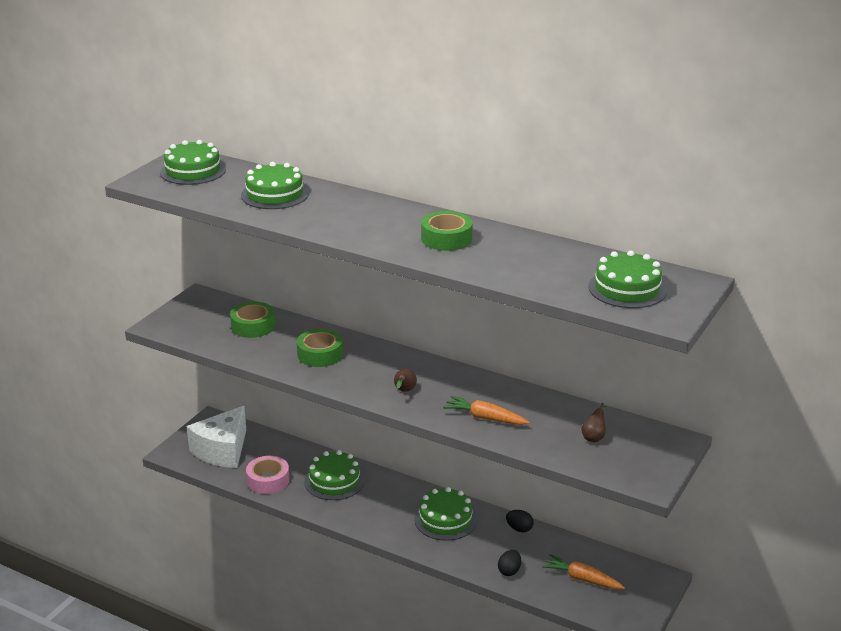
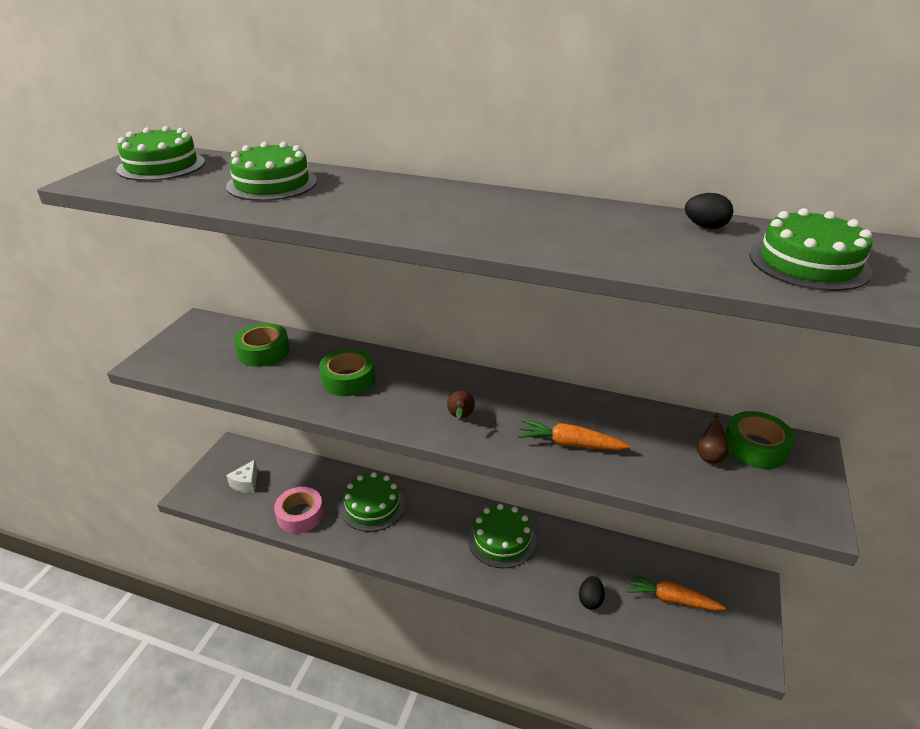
camera: 10 degrees left, 5 degrees up
(222, 451) = (246, 483): white cheese -> white cheese, size x0.47
(446, 238) = (519, 218): green tape -> green tape (755, 447)
(519, 529) = (582, 541): black egg -> black egg (705, 227)

